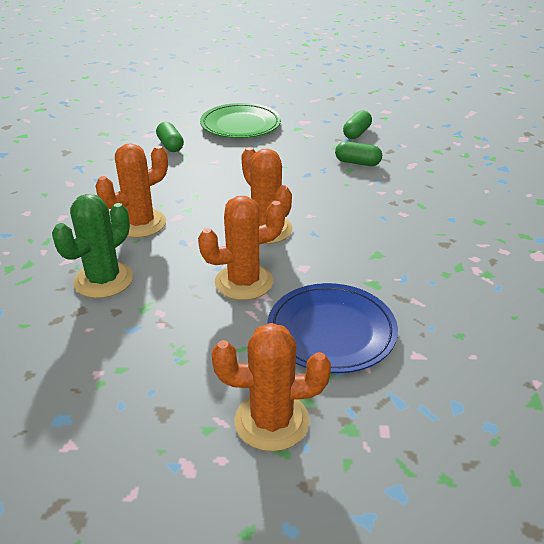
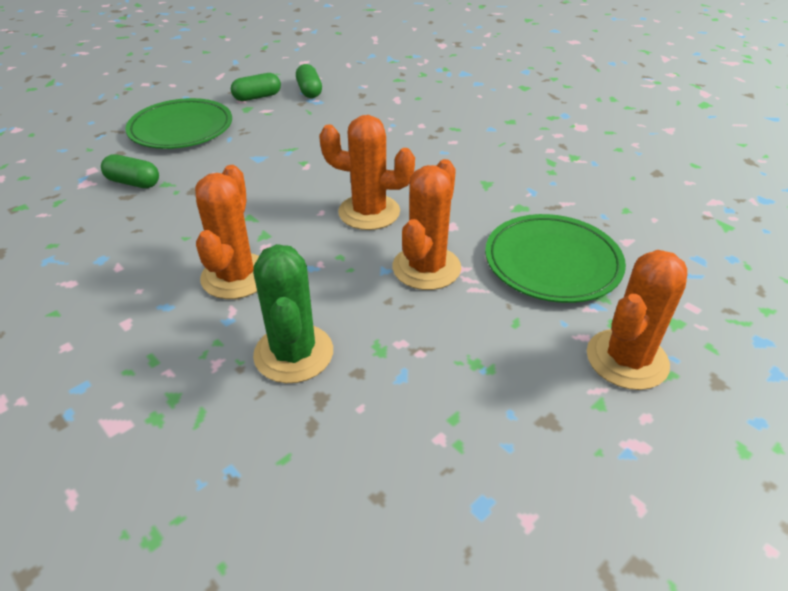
camera: 45 degrees left, 5 degrees up
(331, 331) = (552, 262): blue plate -> green plate
(357, 163) = (351, 116): green capsule -> green capsule (257, 97)

